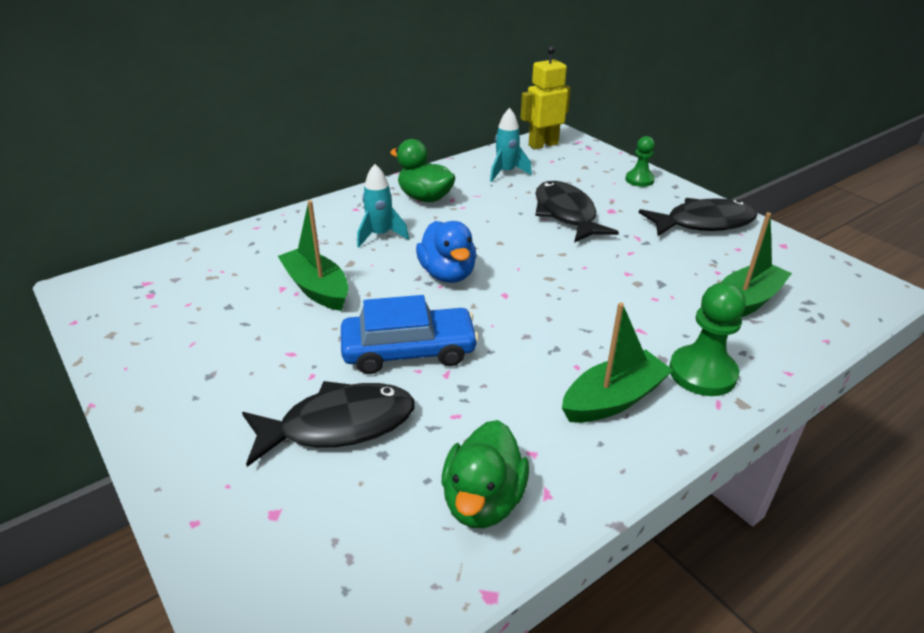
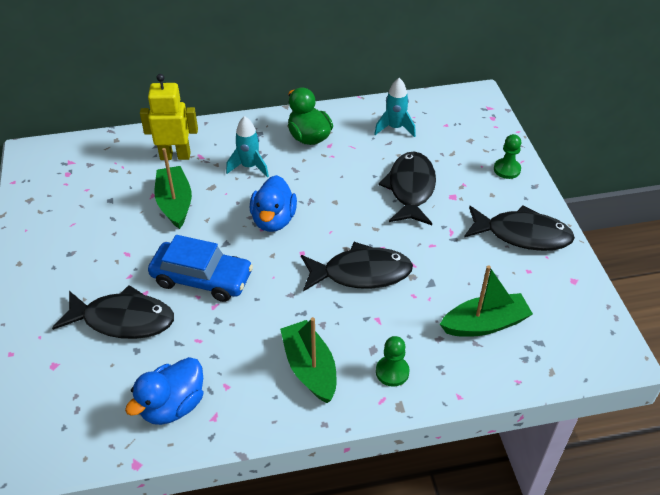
camera: 25 degrees right, 10 degrees up
(483, 500) = (173, 406): green duck -> blue duck
(543, 144) = (453, 103): yellow robot -> yellow robot (175, 156)
(584, 294) = (361, 273): none -> black fish
(613, 399) = (310, 368): green boat -> green boat turned 105 degrees counterclockwise
(702, 373) = (392, 372): green pawn -> green pawn, size x0.64

